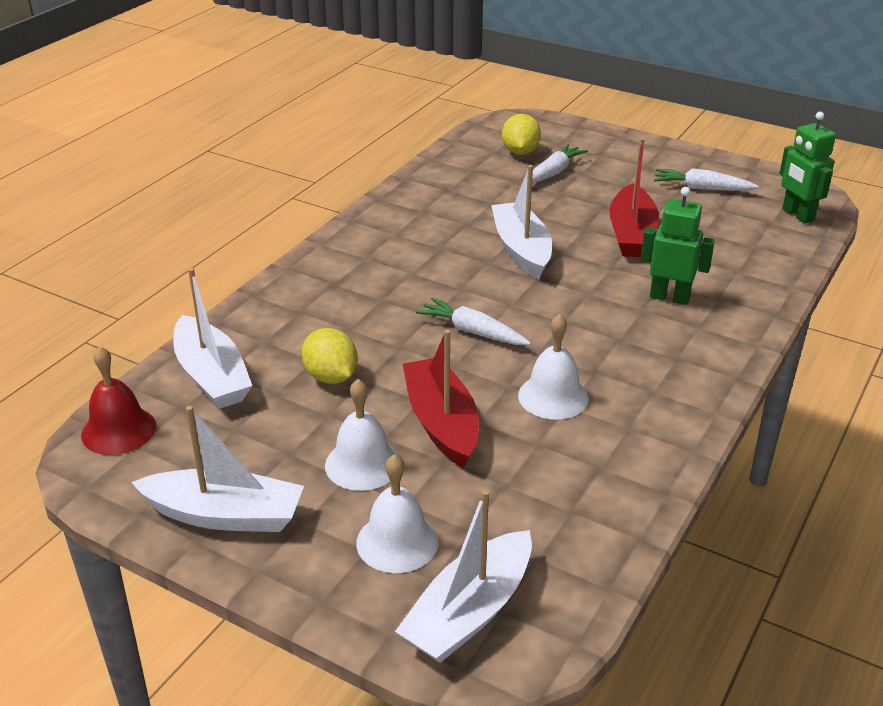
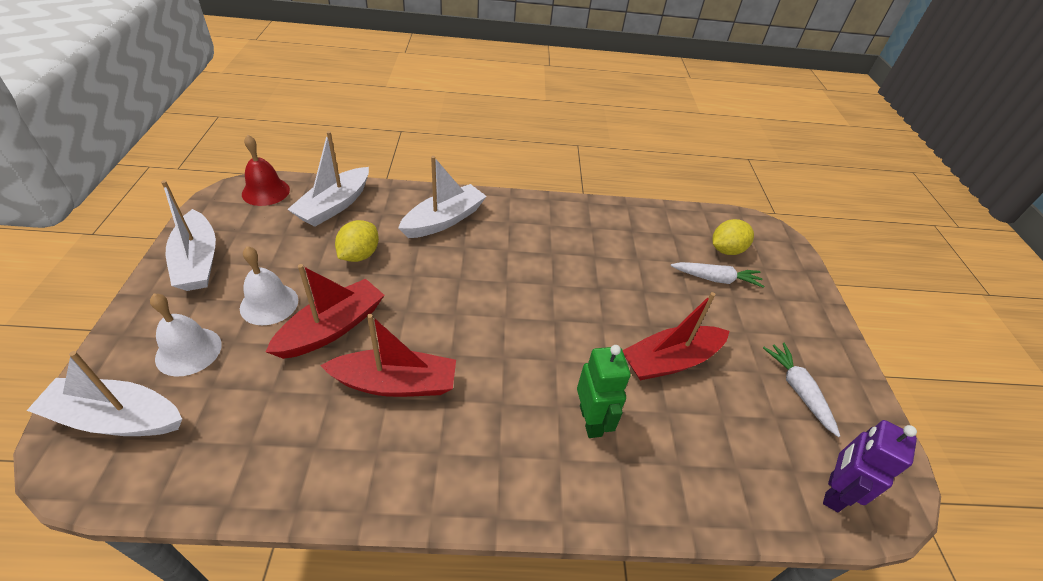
camera: 55 degrees right, 10 degrees up
(473, 332) = (454, 307): white carrot -> none
(521, 250) = (585, 298): white boat -> white boat (444, 220)
(553, 396) = (395, 383): white bell -> red boat
(797, 215) = (833, 492): green robot -> purple robot

